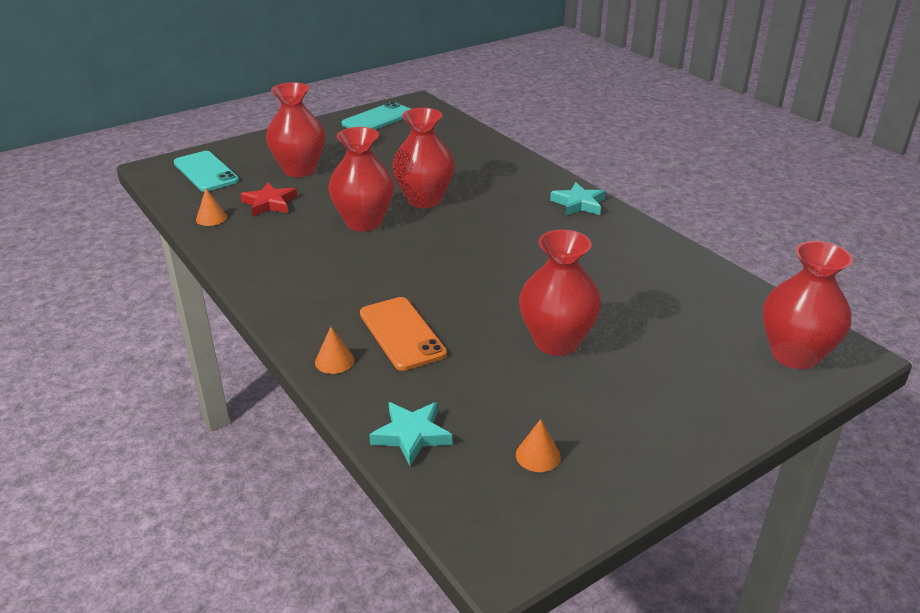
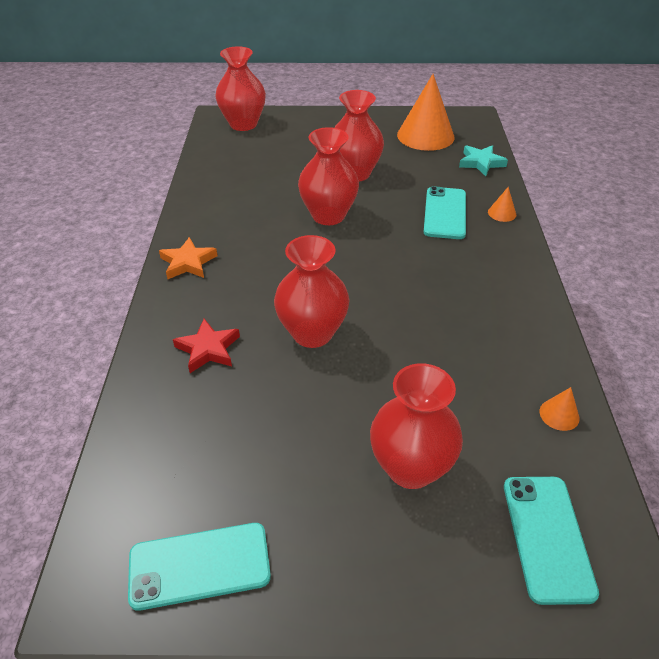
camera: 145 degrees left, 10 degrees up
(269, 203) = (480, 409): red star -> red star (208, 349)
(364, 222) = (396, 329): red vase -> red vase (328, 215)
(401, 333) = (445, 213): orange phone -> turquoise phone
(538, 455) = (425, 136): orange cone -> orange cone, size x2.38
(578, 204) = (188, 263): turquoise star -> orange star

